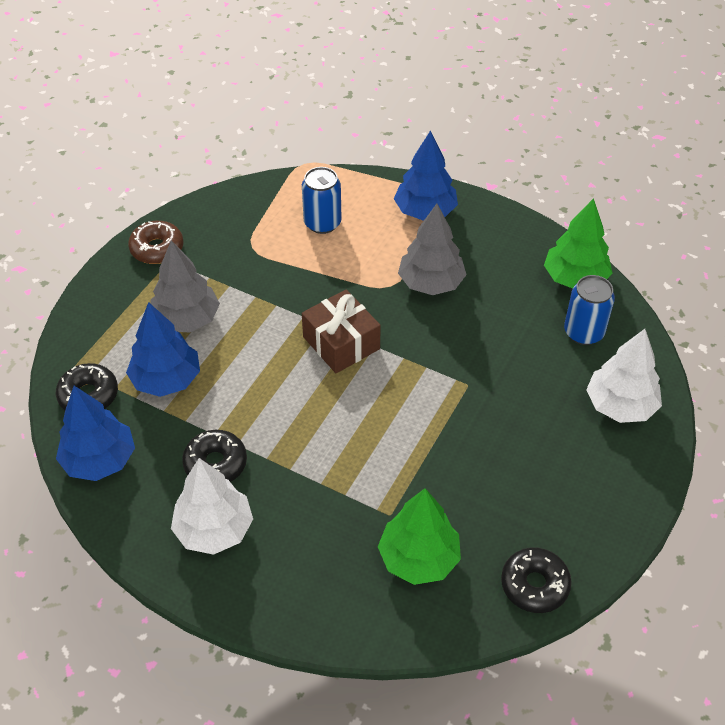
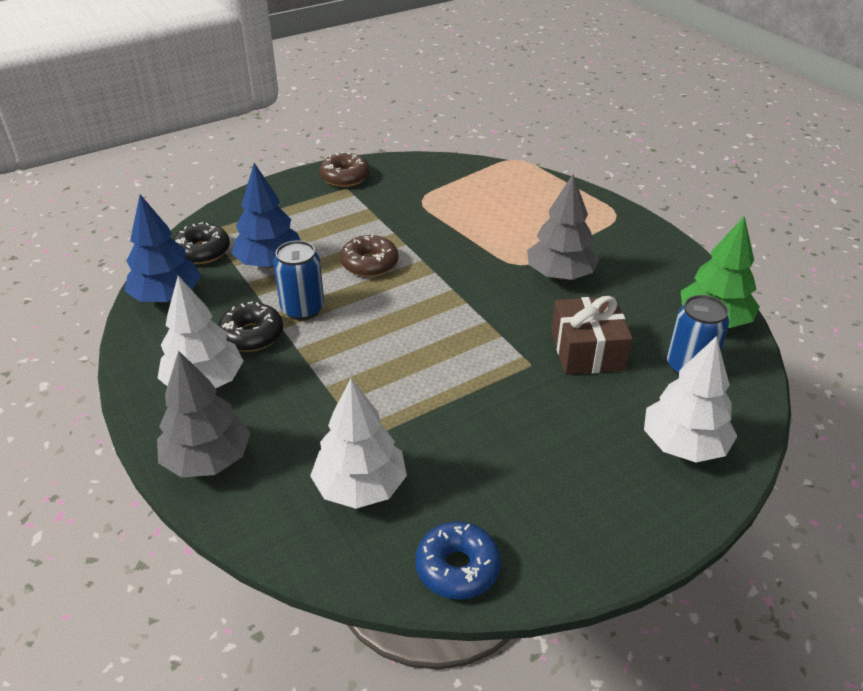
camera: 30 degrees right, 10 degrees down
(186, 319) = (324, 229): grey tree -> grey tree (208, 459)
(260, 341) = (369, 264): none -> brown donut
(322, 223) = (496, 202): blue can -> blue can (302, 309)
(341, 343) = (438, 289): brown gift -> brown gift (587, 350)
(419, 558) = (360, 487): green tree -> white tree
(425, 211) = (598, 222): blue tree -> none
(534, 585) = (457, 568): black donut -> blue donut

